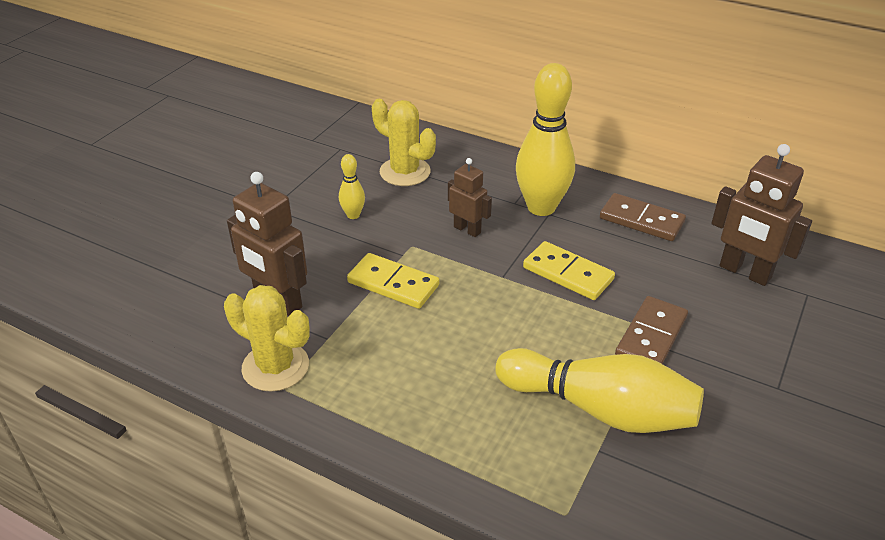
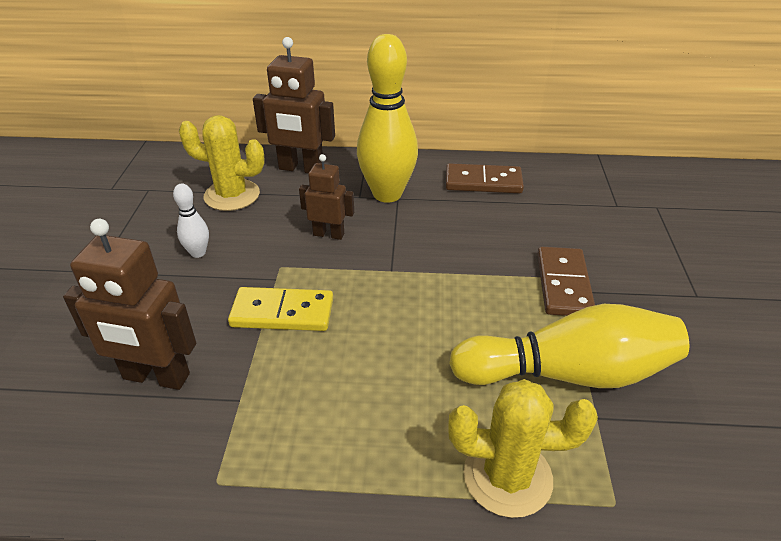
camera: 25 degrees left, 0 degrees up
(275, 367) = (192, 459): yellow cactus -> yellow cactus (507, 477)
(353, 215) = (198, 253): yellow bowling pin -> white bowling pin
(567, 274) = (451, 249): yellow domino -> none
(744, 272) = (597, 203): brown robot -> brown robot (301, 169)

